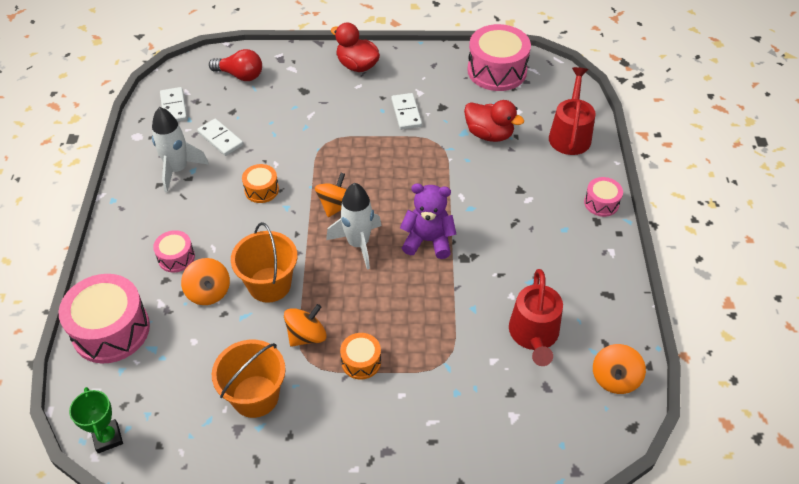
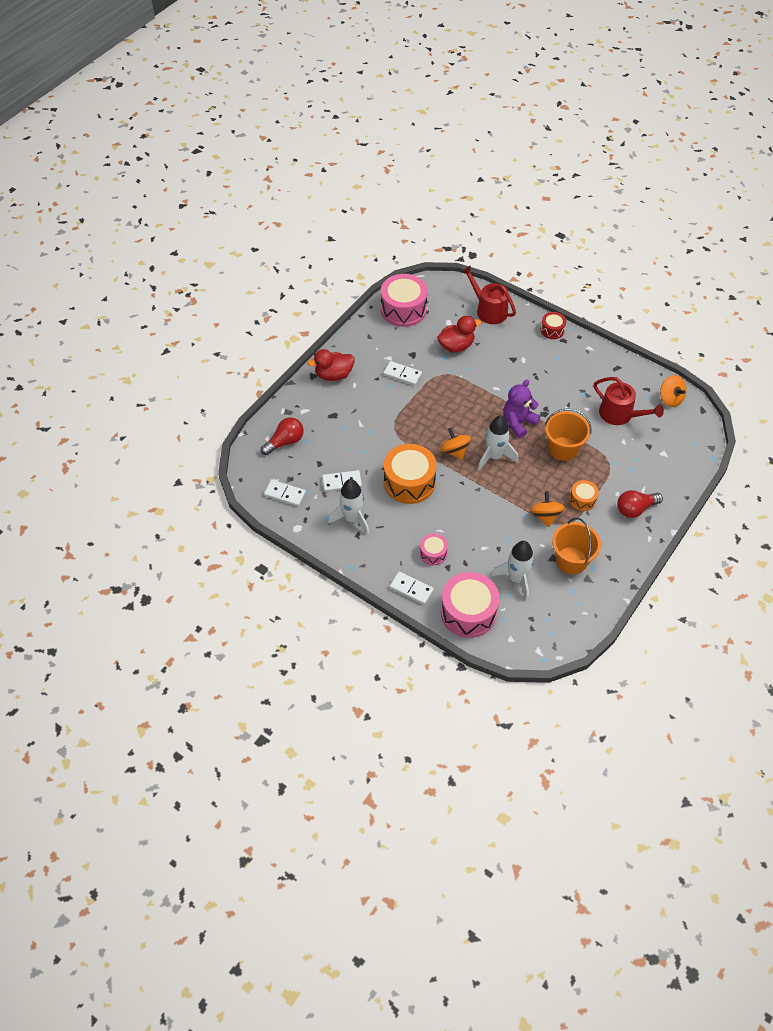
camera: 55 degrees left, 5 degrees up
(107, 438) = (550, 645): green trophy -> none
(113, 263) = (411, 589): none -> white domino
(189, 353) = (516, 578): none -> white rocket
(208, 292) = (475, 548): orange spinning top -> none
(261, 190) = (409, 482): orange drum -> orange drum, size x1.96
(269, 284) = (493, 515): orange bucket -> orange bucket (563, 449)
(391, 428) = (635, 509): none -> red light bulb
(601, 203) = (552, 330): pink drum -> red drum

